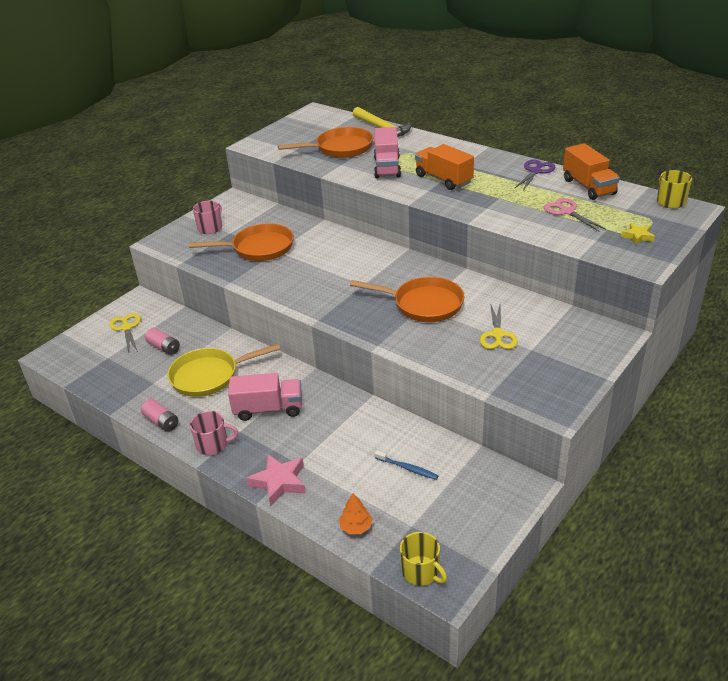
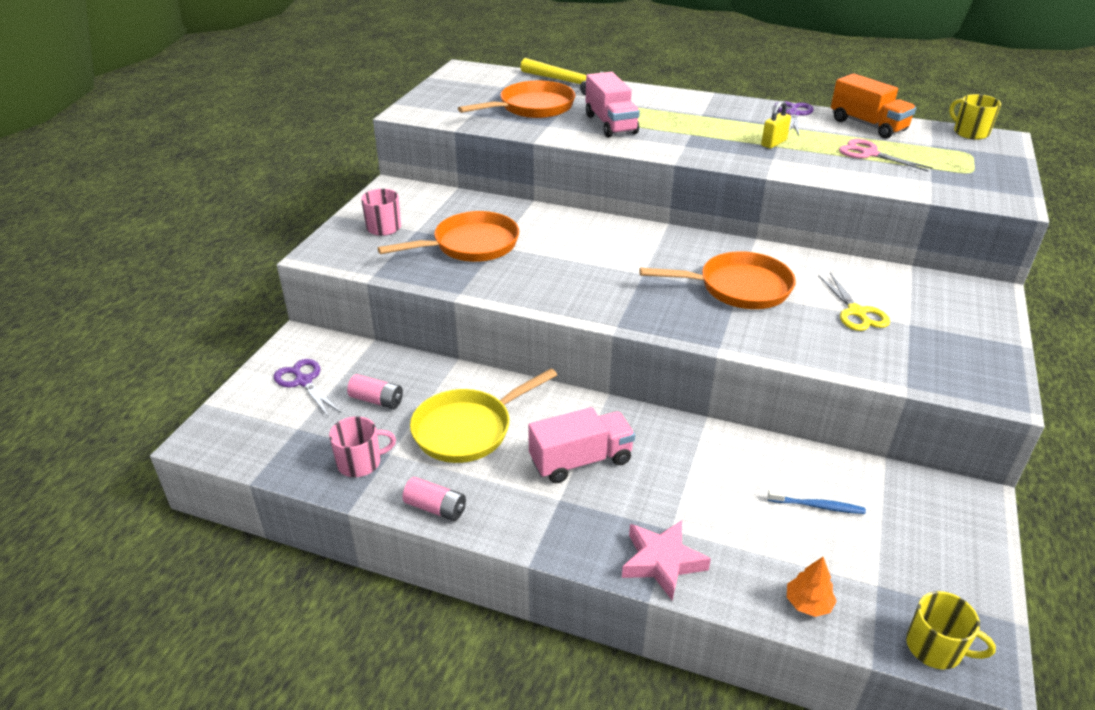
camera: 20 degrees left, 0 degrees up
(126, 328) = (304, 381): yellow scissors -> purple scissors
(213, 444) = (533, 526): pink mug -> pink mug (360, 462)
(443, 179) = (693, 132): orange truck -> none
(498, 195) = (773, 143): none -> yellow padlock
(637, 236) = (972, 172): yellow star -> none

